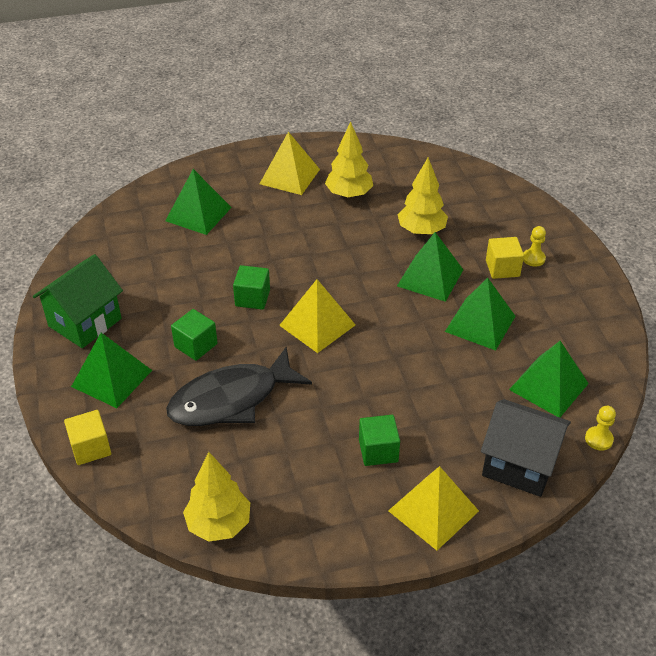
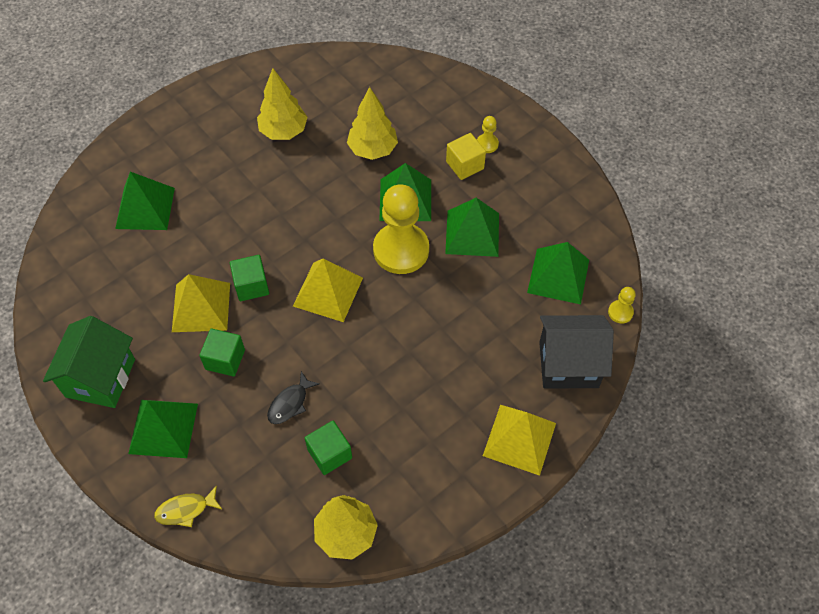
camera: 25 degrees left, 15 degrees up
(90, 448) = (186, 510): yellow cube -> yellow fish
(231, 399) = (290, 403): black fish -> black fish, size x0.44
(289, 176) = (214, 129): yellow pyramid -> yellow pyramid (201, 307)
(378, 451) = (446, 401): green cube -> green cube (329, 454)
(403, 315) = (401, 250): none -> yellow pawn

